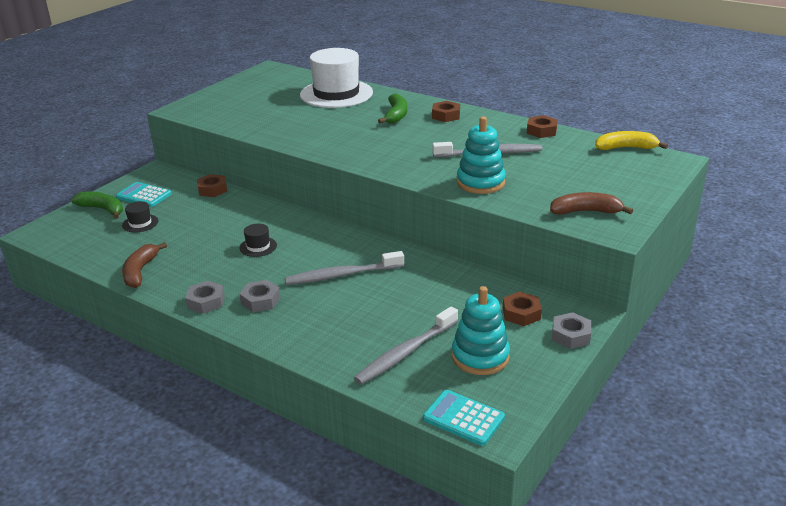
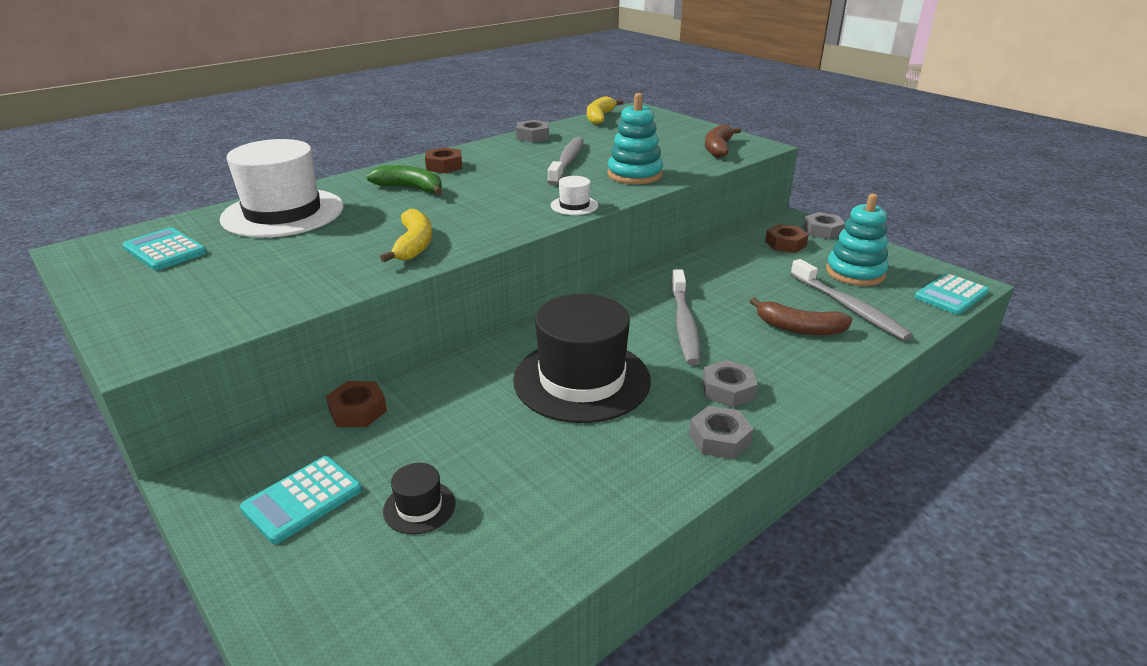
camera: 75 degrees left, 0 degrees up
(103, 209) = (312, 566): green banana -> none
(140, 271) = (603, 510): brown banana -> brown banana (799, 328)
(258, 246) = (581, 380): black hat -> black hat, size x2.40
(276, 83) = (165, 250): none -> turquoise calculator
(308, 135) = (414, 245): none -> yellow banana
(398, 170) = (574, 205): none -> white hat
(541, 131) = (533, 136): brown nut -> grey nut

